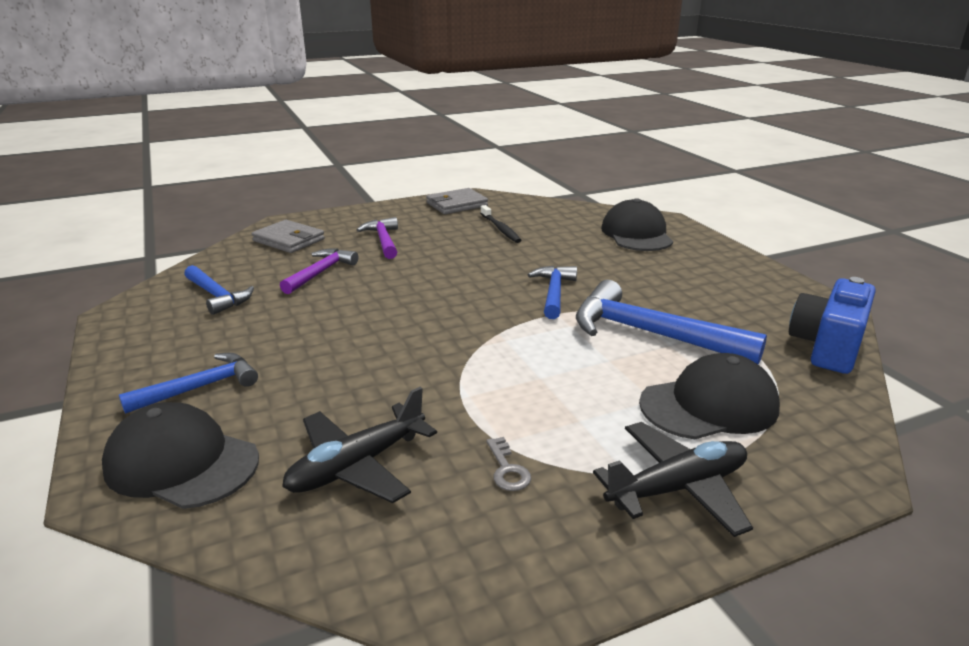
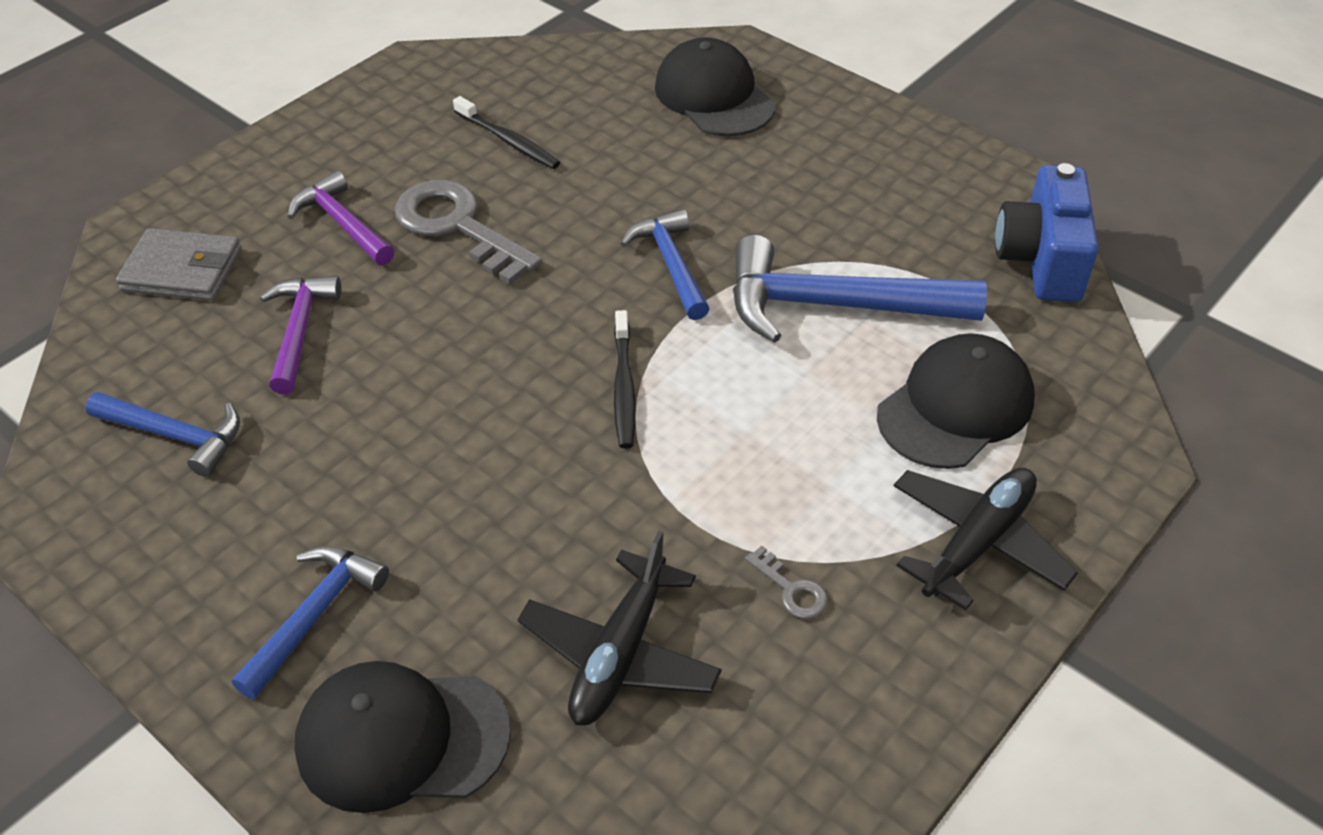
camera: 25 degrees left, 20 degrees up
(442, 253) = (458, 227): none -> grey key
(457, 204) = (399, 97): grey wallet -> none
(478, 337) = (623, 386): none -> black toothbrush

